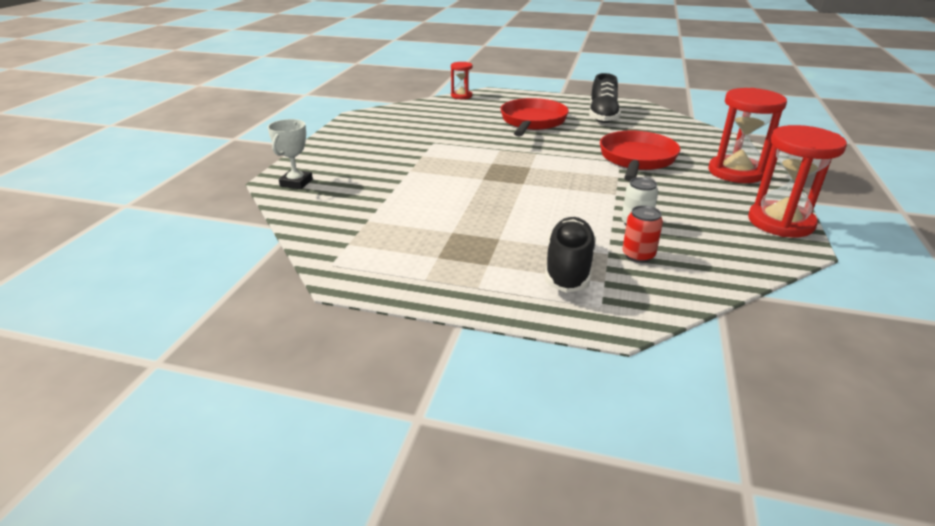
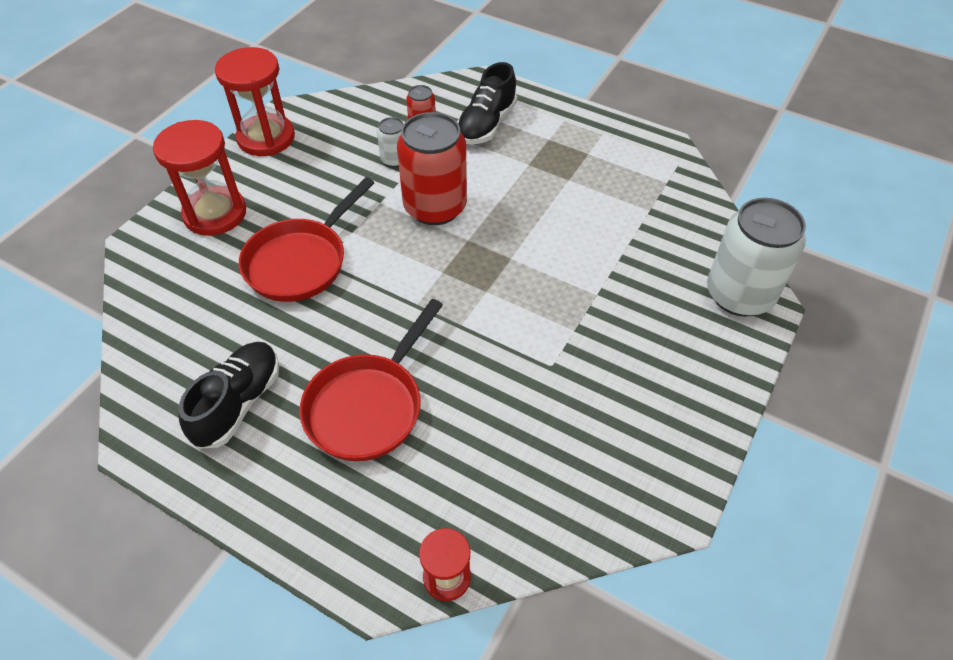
camera: 165 degrees left, 20 degrees up
(296, 183) = (739, 295): white trophy -> white can
(566, 197) = (435, 207): none -> red can

